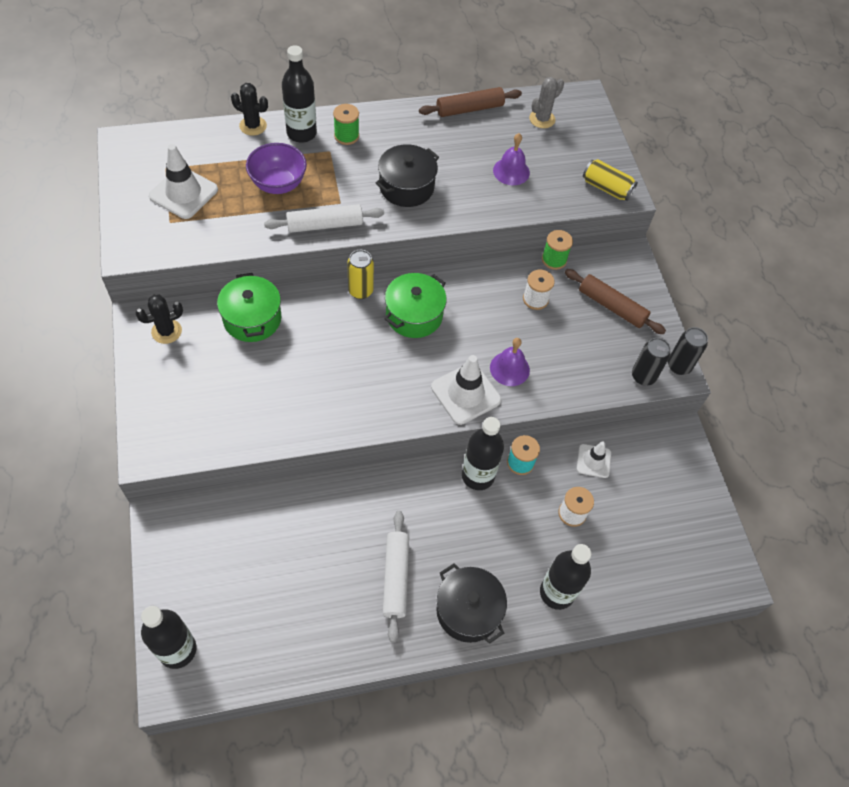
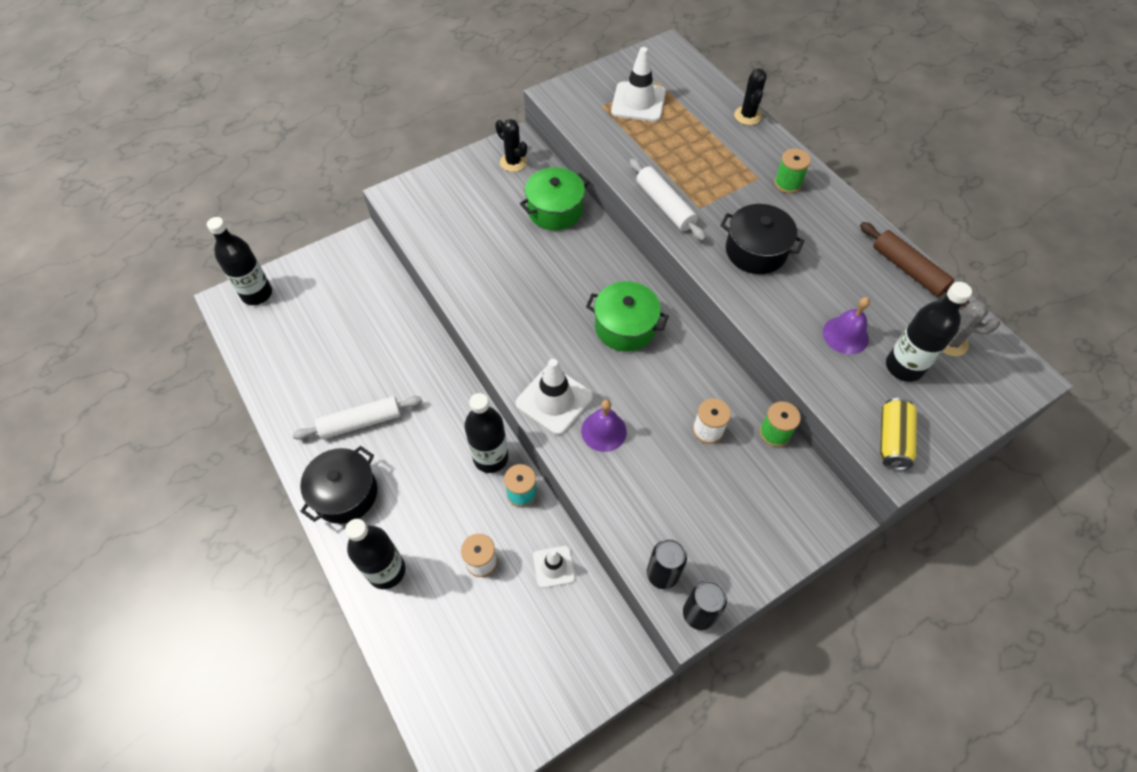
camera: 75 degrees right, 0 degrees up
(278, 184) = (691, 157): purple bowl -> none
(301, 133) = (765, 151): black bottle -> black bottle (904, 367)
(360, 291) = (629, 275): yellow can -> none
(612, 306) = (744, 513): brown rolling pin -> none

